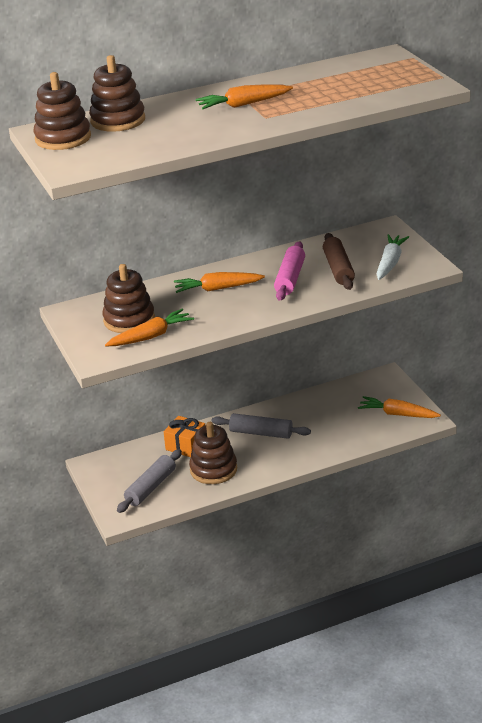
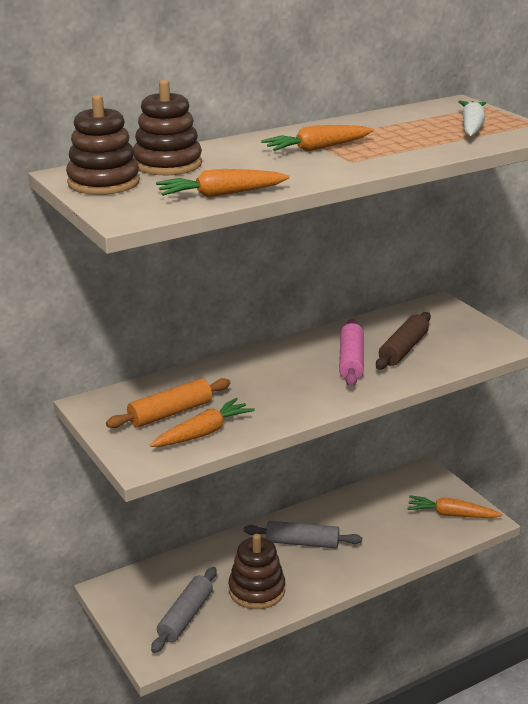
camera: 10 degrees left, 5 degrees down
(129, 320) = (170, 413): brown stacking toy -> orange rolling pin
(186, 446) = (217, 561): orange gift -> none
(217, 289) = (269, 374): orange carrot -> orange carrot (221, 194)
(338, 269) = (403, 349): brown rolling pin -> brown rolling pin turned 45 degrees clockwise
(390, 263) = (460, 342): white carrot -> white carrot (471, 127)

